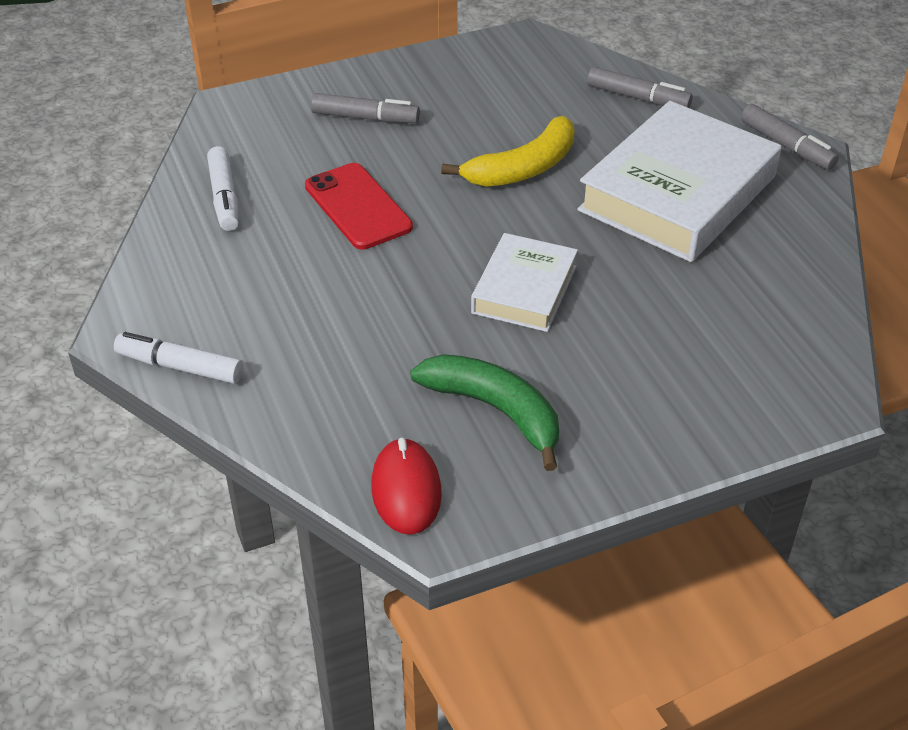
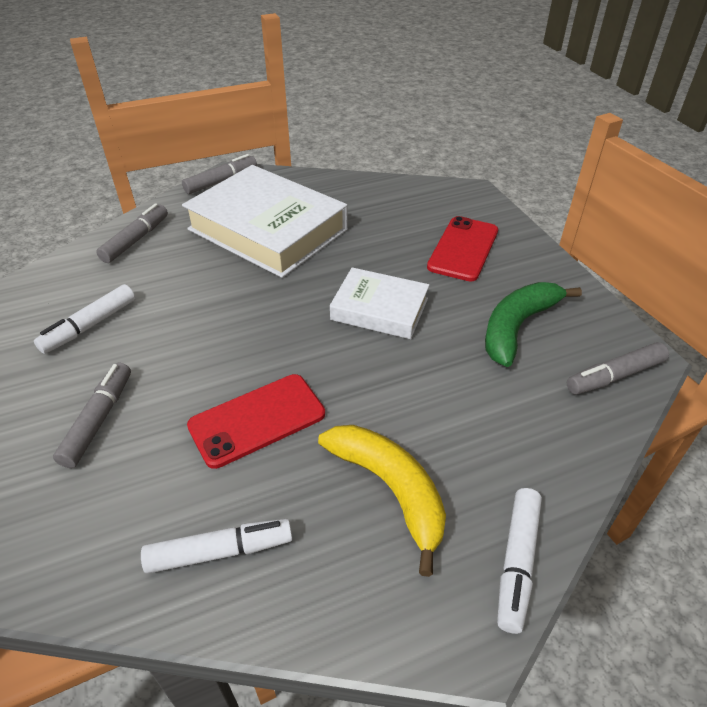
camera: 90 degrees left, 0 degrees up
(406, 490) = (614, 376): red mouse -> grey marker
(488, 92) = (90, 325): none -> white marker
(523, 168) = (218, 306): yellow banana -> yellow banana (390, 489)
(663, 375) = (463, 249): none -> red phone

